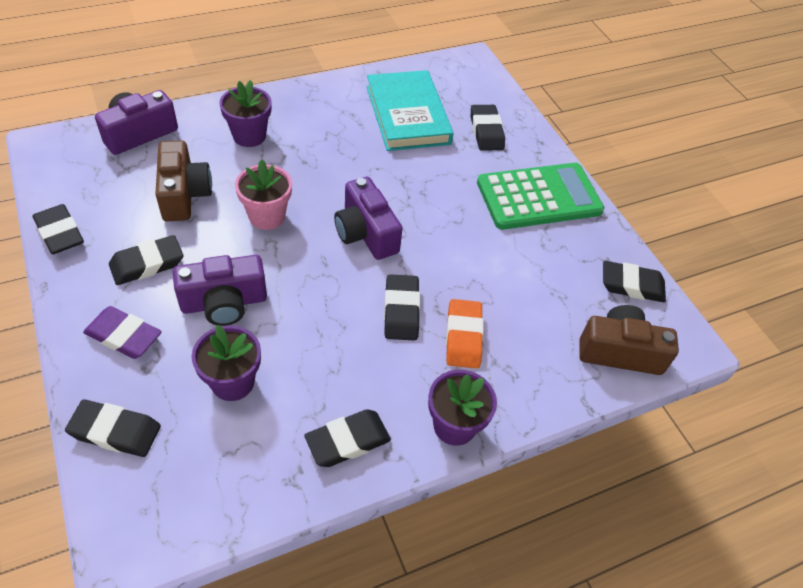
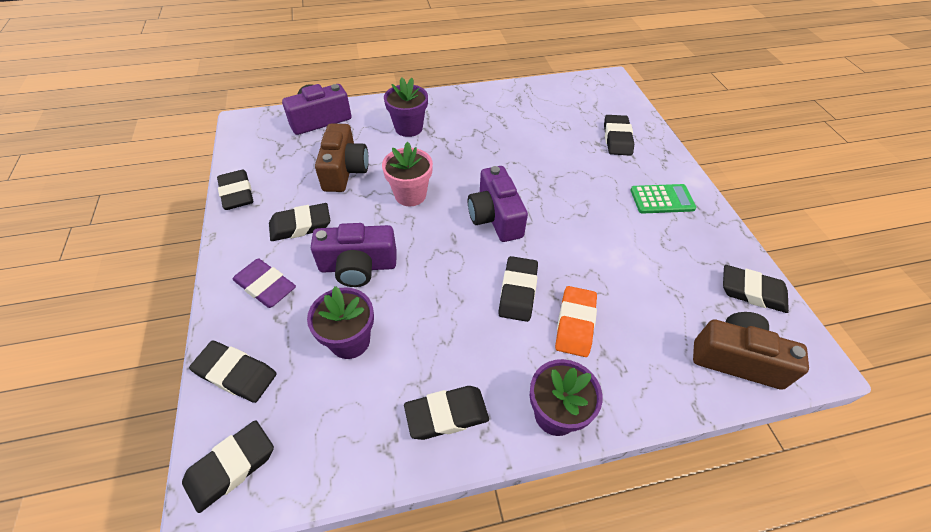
camera: 15 degrees right, 0 degrees up
(136, 521) = (231, 467): none -> black eraser
(407, 115) = (547, 120): turquoise book -> none
(539, 197) = (662, 199): green calculator -> green calculator, size x0.54

